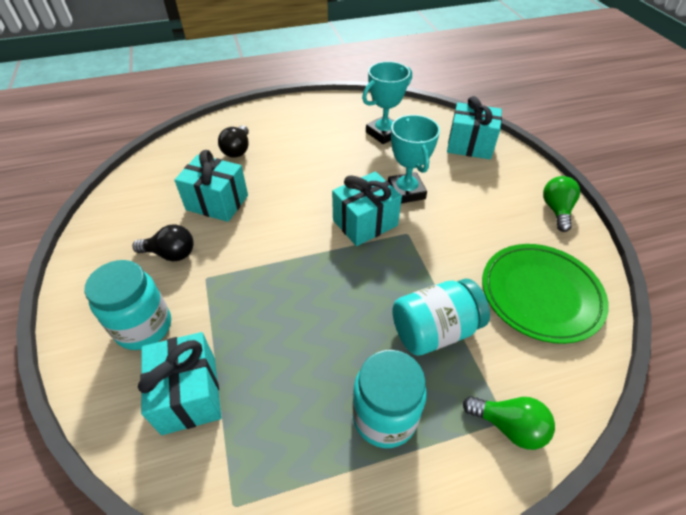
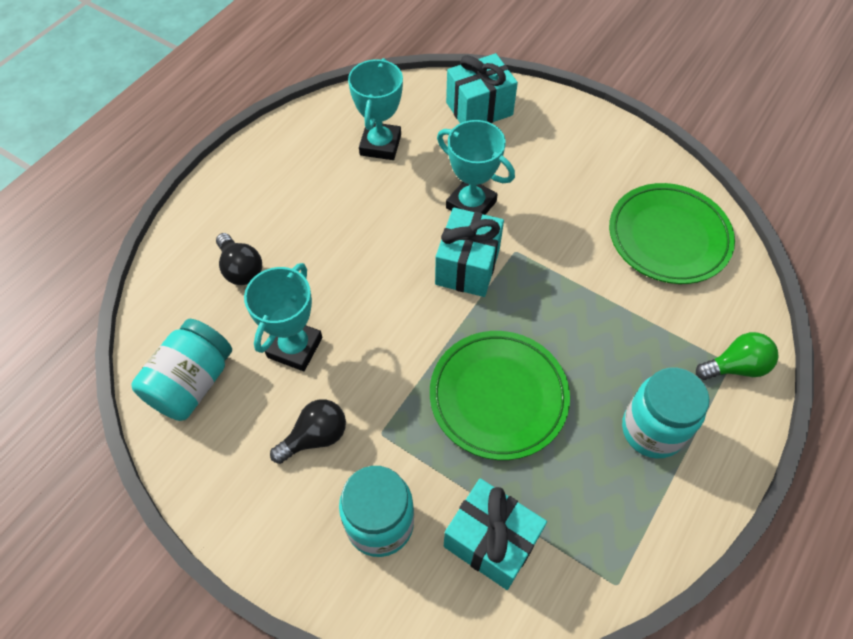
camera: 40 degrees left, 10 degrees up
(217, 202) = (295, 347): turquoise gift -> turquoise trophy
(298, 309) = (498, 397): none -> green plate
(434, 330) = (622, 330): turquoise jar -> turquoise jar (192, 383)
(556, 210) = (614, 140): green light bulb -> none

